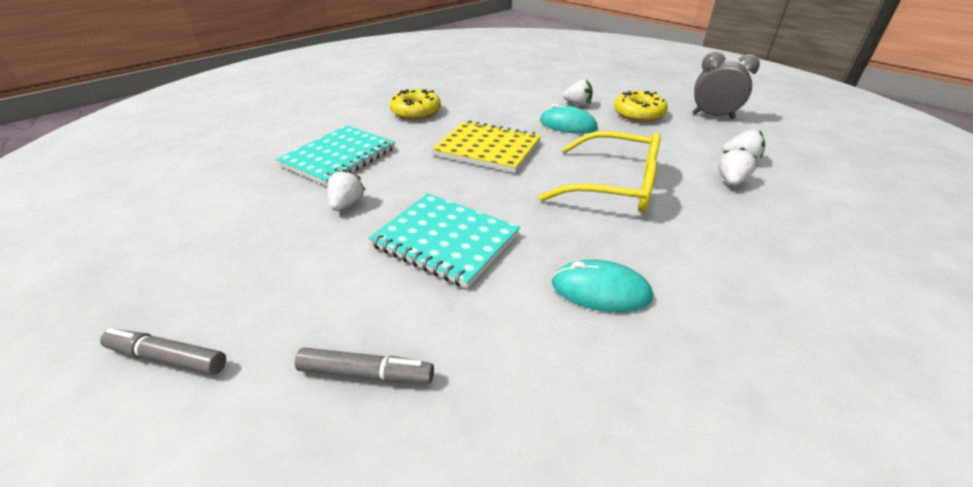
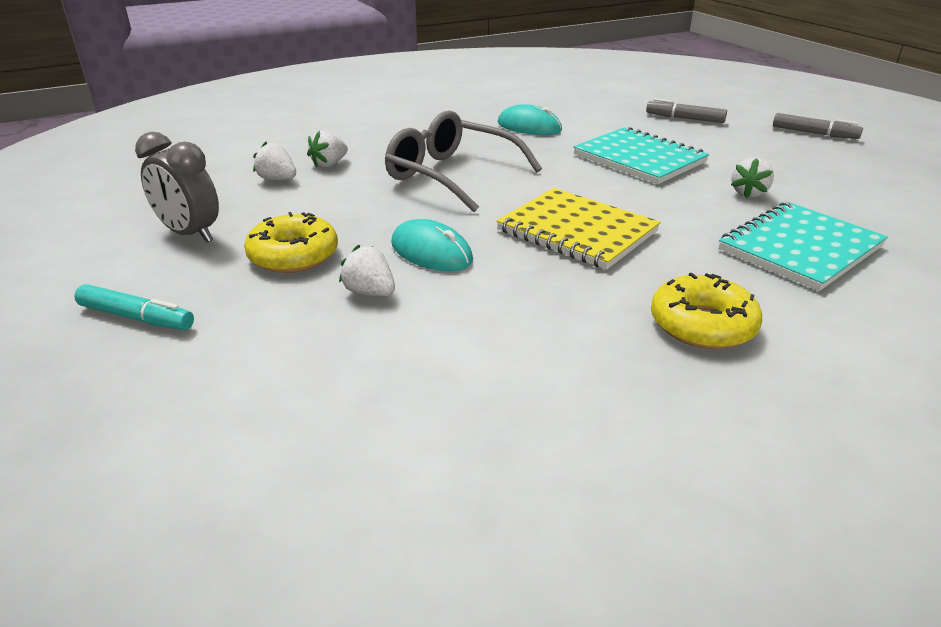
camera: 165 degrees left, 5 degrees down
(614, 185) = (451, 175): yellow glasses -> grey glasses
(661, 85) = (136, 317): none -> turquoise marker

